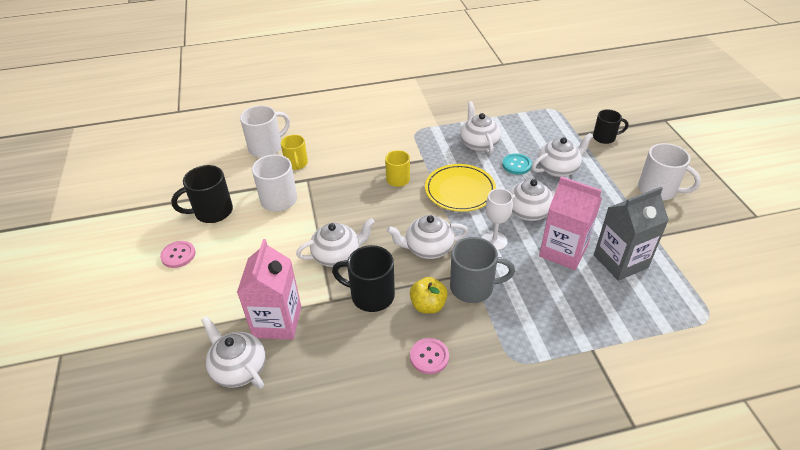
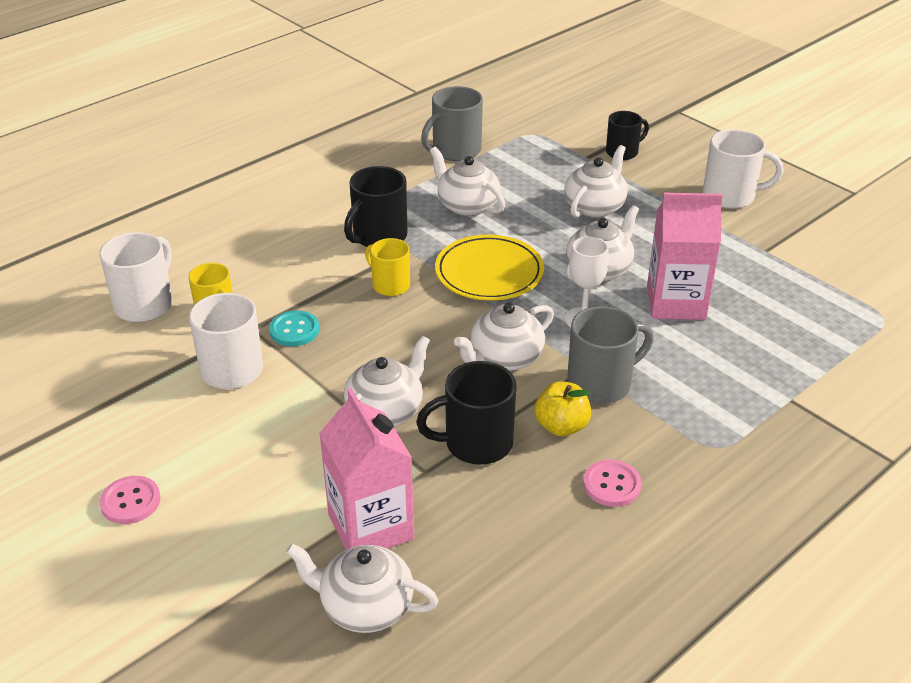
camera: 30 degrees left, 5 degrees down
(212, 212) = (134, 422): black mug -> black mug (378, 237)
(498, 107) = (455, 151): none -> grey mug
(516, 165) = (538, 218): turquoise button -> turquoise button (294, 330)
(620, 261) = (749, 291): grey carton -> none

